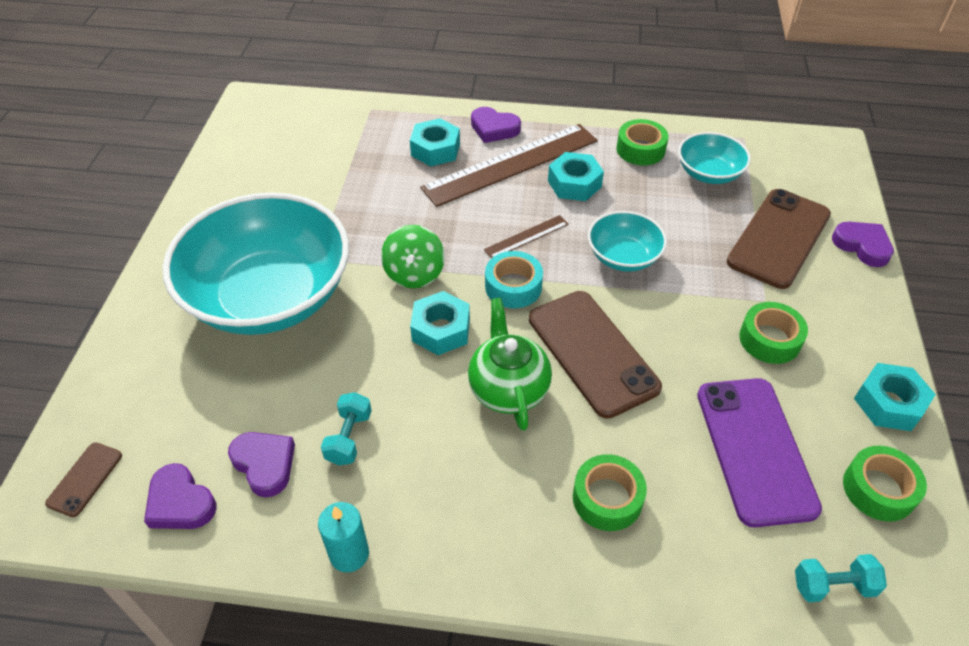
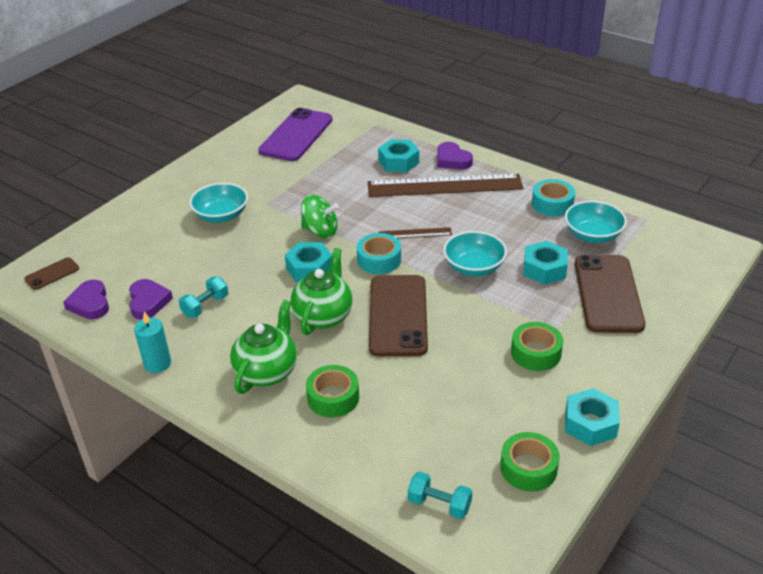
camera: 30 degrees right, 10 degrees down
(269, 296) = (221, 215): turquoise bowl -> turquoise bowl, size x0.46
(414, 273) = (320, 231): green spinning top -> green spinning top turned 105 degrees counterclockwise
(501, 499) = (267, 371): none -> green teapot
(574, 184) = (480, 211): turquoise nut -> turquoise nut (544, 269)
(640, 149) = (552, 204): green tape -> turquoise tape
(755, 450) = (459, 411): purple phone -> purple phone (296, 135)
(779, 238) = (608, 294): brown phone -> brown phone turned 60 degrees counterclockwise
(862, 246) = (675, 321): purple heart -> none

